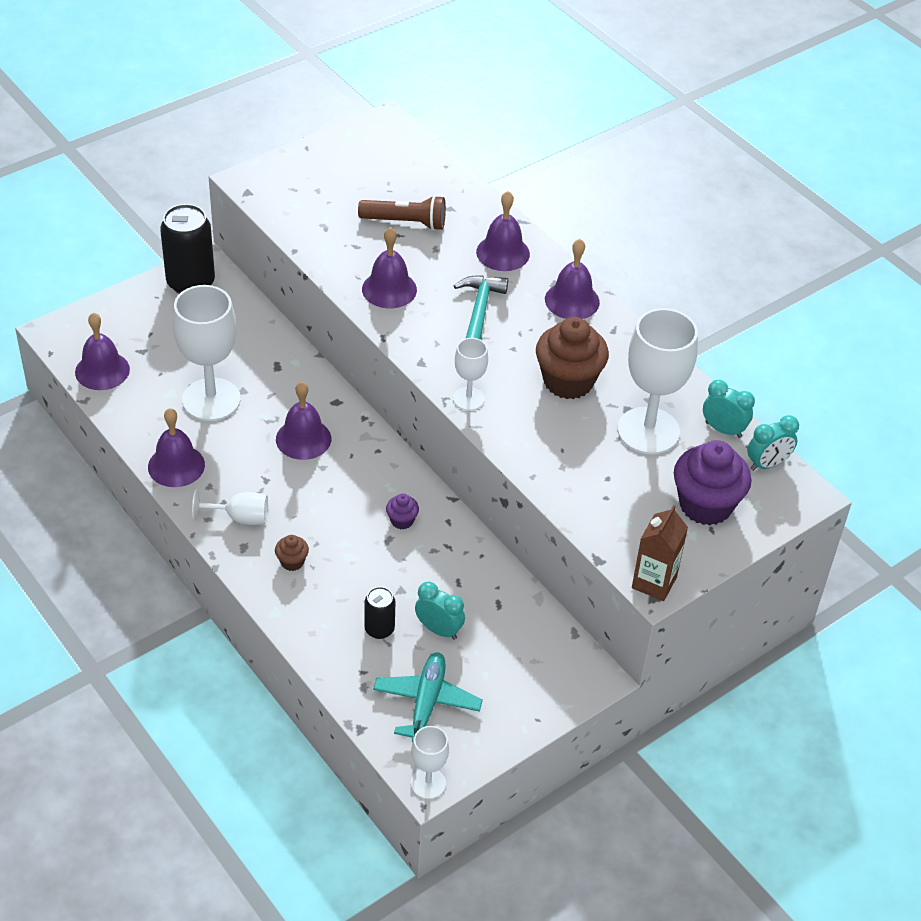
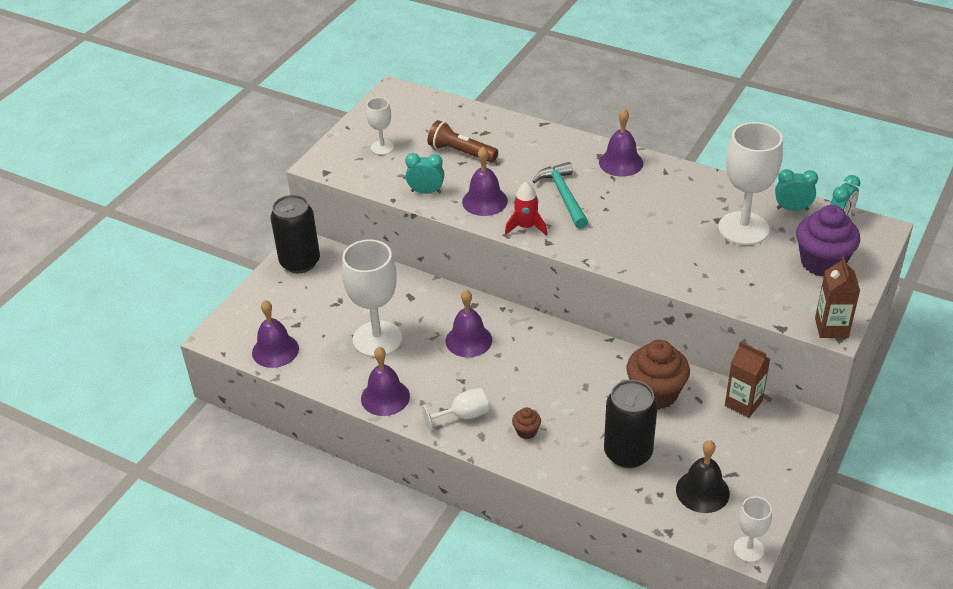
camera: 20 degrees left, 5 degrees down
(379, 629) = (628, 453): black can -> black can, size x1.90
(402, 520) = (585, 369): purple cupcake -> none
(405, 222) = (461, 152): brown flashlight -> brown flashlight turned 135 degrees counterclockwise
(411, 336) = (526, 227): none -> red rocket
(427, 702) = (702, 491): turquoise plane -> black bell
(439, 630) = (671, 435): turquoise clock -> turquoise clock (426, 192)
(468, 399) = (602, 254): white goblet -> white goblet (382, 147)
(503, 253) = (547, 148): purple bell -> none
(543, 628) = (743, 403): none -> brown carton
(568, 381) = (662, 216): brown cupcake -> brown cupcake (655, 393)

